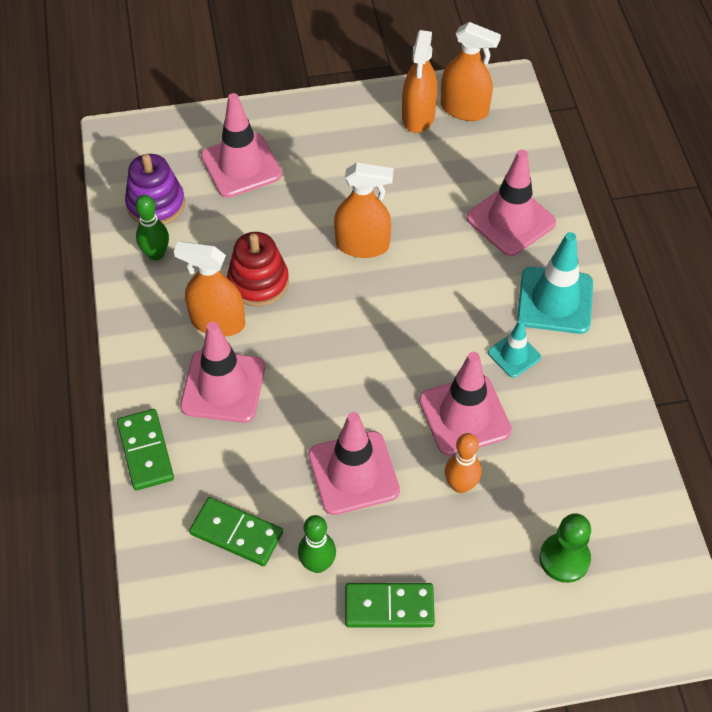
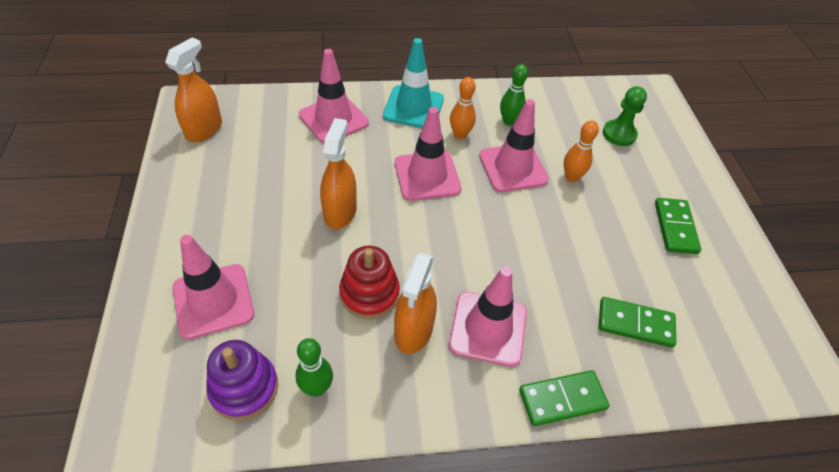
camera: 90 degrees left, 5 degrees down
(236, 533) = (635, 324): green domino -> green domino turned 75 degrees clockwise
(317, 564) = (651, 268): green bowling pin -> green bowling pin (509, 121)
(353, 473) = (568, 238): pink traffic cone -> pink traffic cone (427, 176)
(418, 116) = (200, 159): orange spray bottle -> none
(514, 355) = (460, 135): turquoise traffic cone -> orange bowling pin

